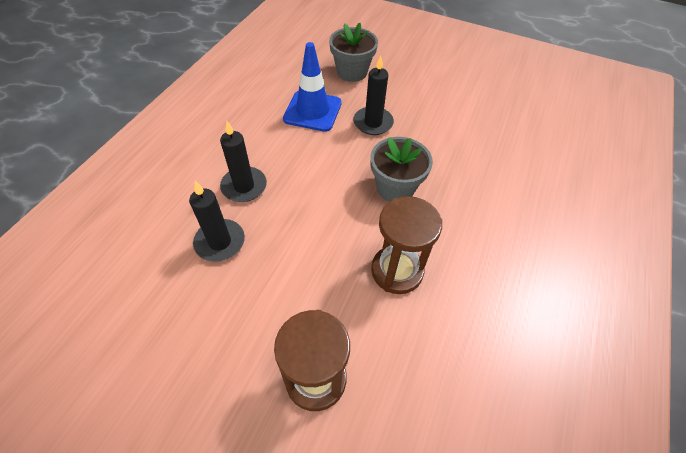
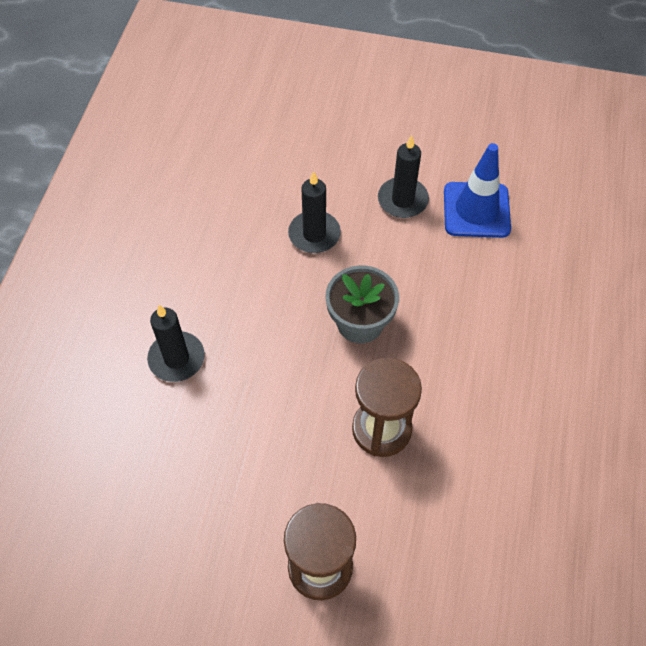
camera: 10 degrees left, 5 degrees up
(220, 242) = (170, 437): black candle -> black candle (402, 200)
(312, 111) = (233, 231): blue traffic cone -> blue traffic cone (476, 210)
(352, 72) = (269, 158): grey flower pot -> none

